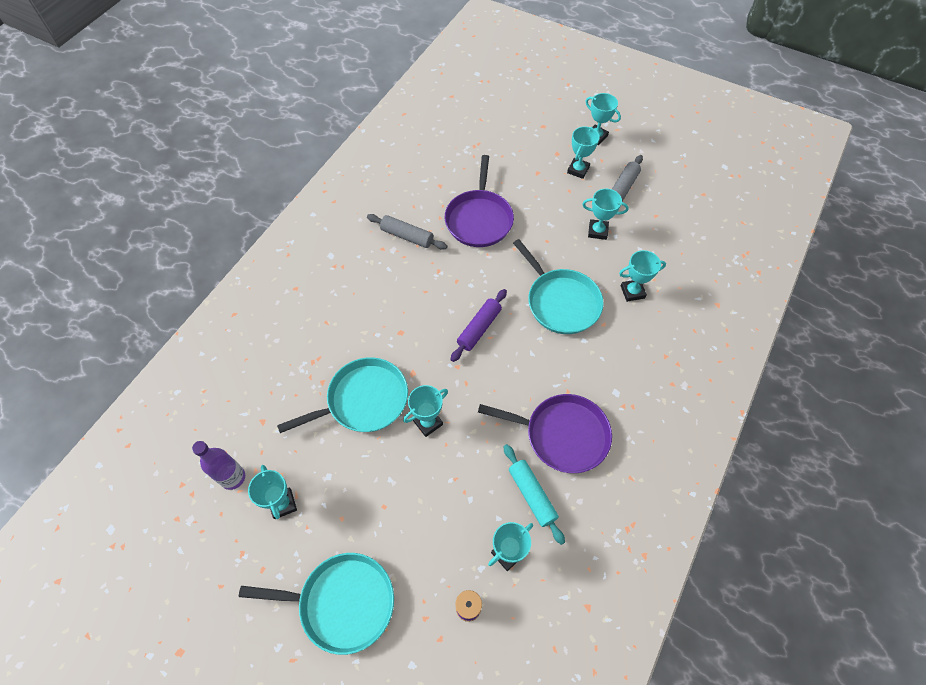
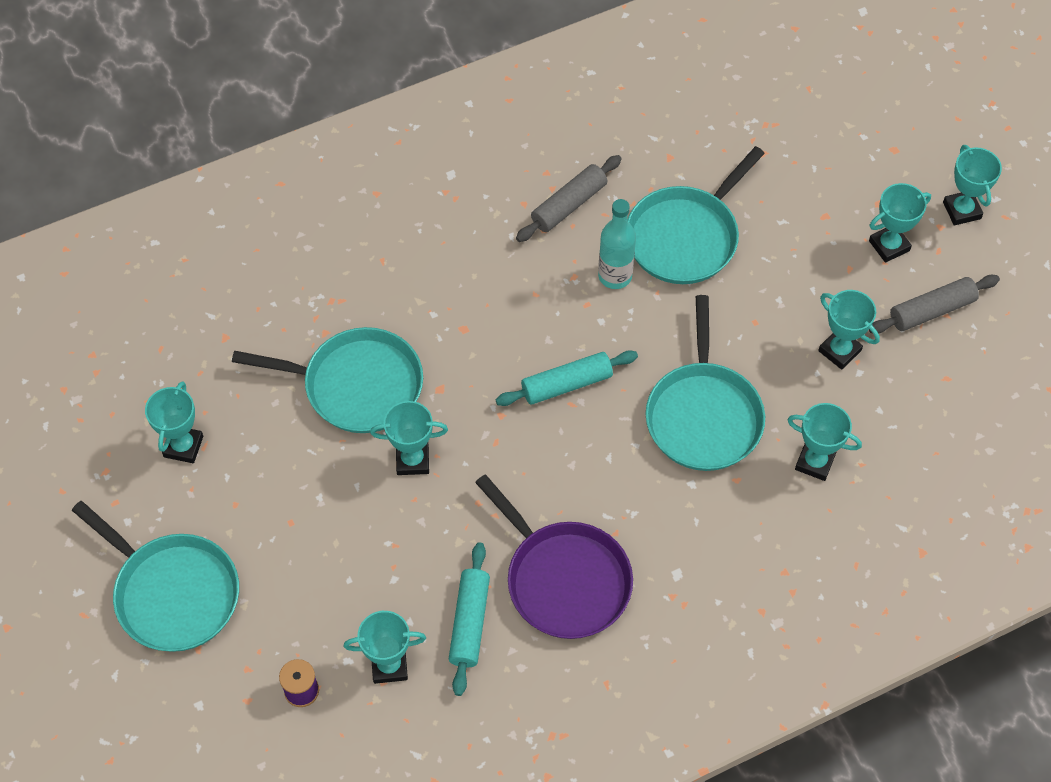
camera: 35 degrees right, 0 degrees up
(233, 477) = (150, 382): purple bottle -> none
(407, 236) = (569, 205): grey rolling pin -> grey rolling pin turned 75 degrees clockwise
(459, 258) = (615, 276): none -> turquoise bottle
(479, 219) = (685, 237): purple pan -> turquoise pan
(479, 328) = (566, 384): purple rolling pin -> turquoise rolling pin

